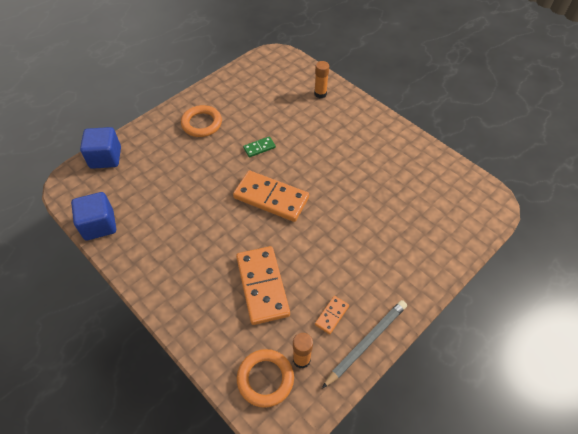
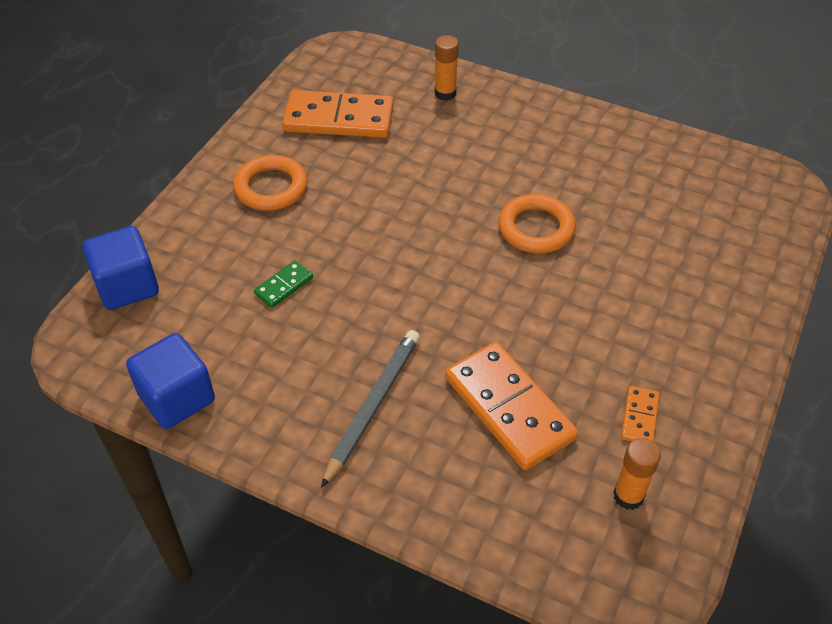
camera: 20 degrees left, 5 degrees down
(259, 148) = (390, 200): green domino -> green domino (284, 286)
(265, 379) = (588, 544): orange ring -> orange ring (536, 228)
(271, 198) = (451, 271): orange domino -> orange domino (339, 118)
(366, 342) = (711, 439): grey pencil -> grey pencil (373, 406)

